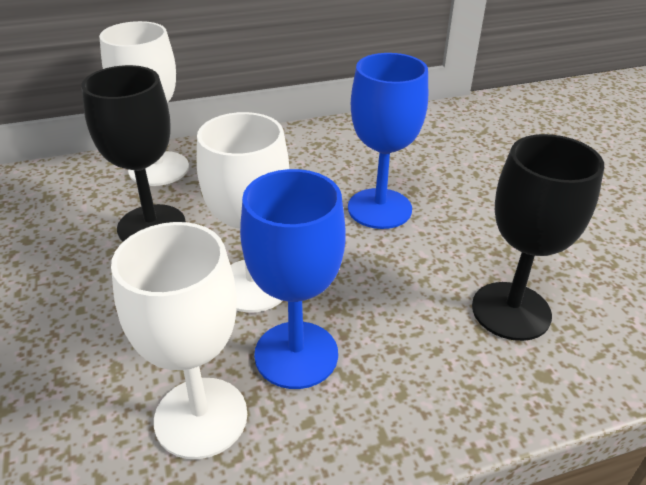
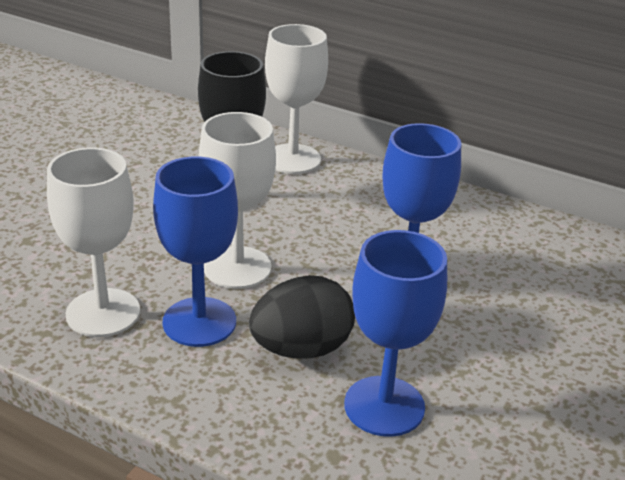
camera: 45 degrees right, 5 degrees down
(400, 313) = (301, 349): none -> black egg
(511, 311) = (384, 406): black goblet -> blue goblet

